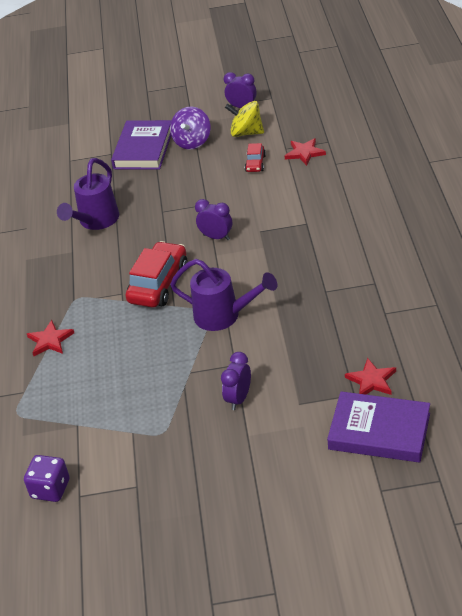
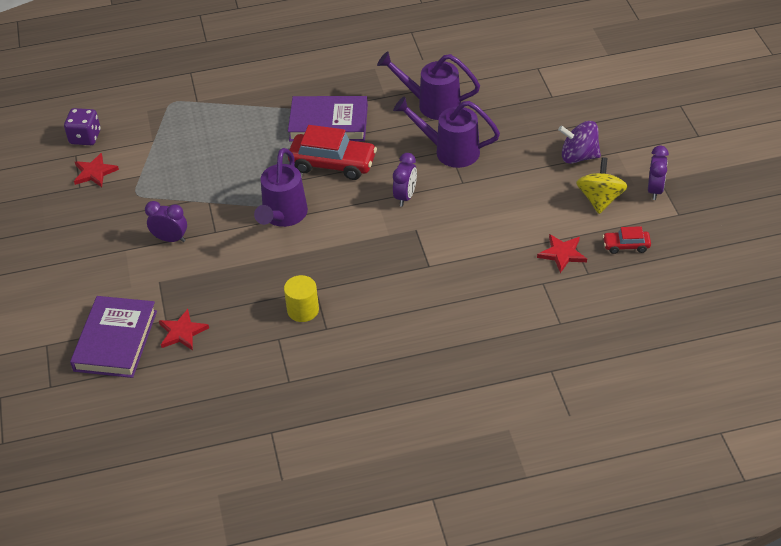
camera: 80 degrees right, 5 degrees up
(50, 340) = (259, 105): red star -> red star (94, 172)
(143, 149) = (561, 120): purple book -> purple book (328, 123)
(163, 211) = (450, 151): none -> purple watering can
(255, 163) = (538, 213): red car -> red car (626, 246)
(351, 298) = (303, 310): none -> yellow cylinder

